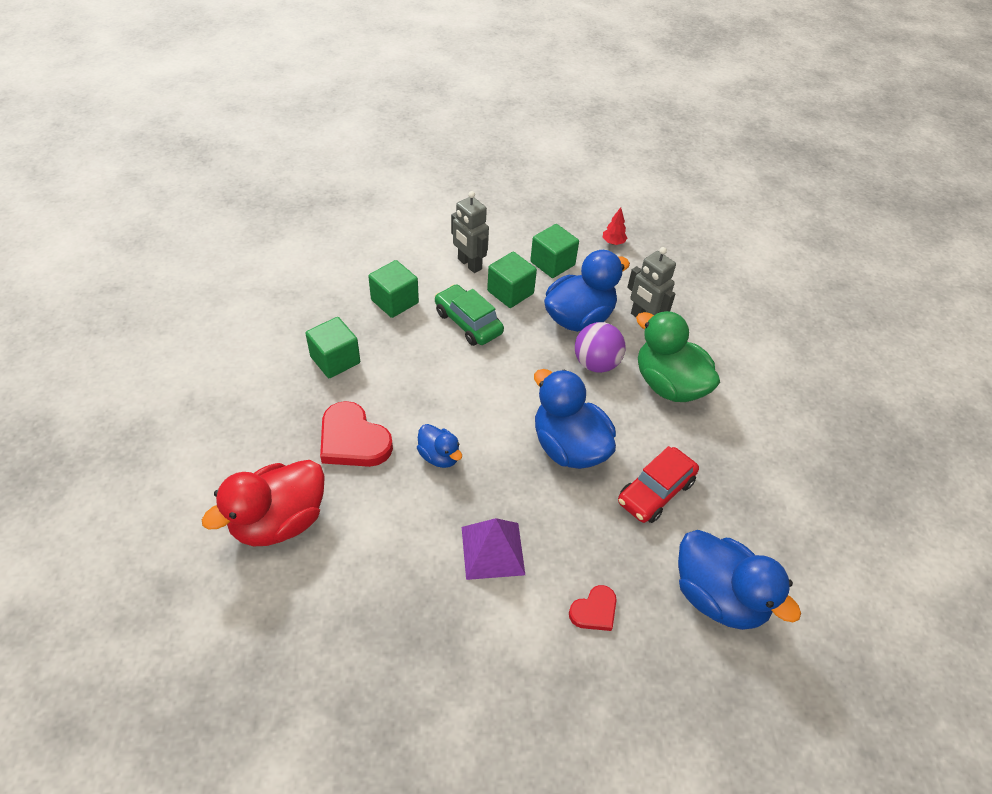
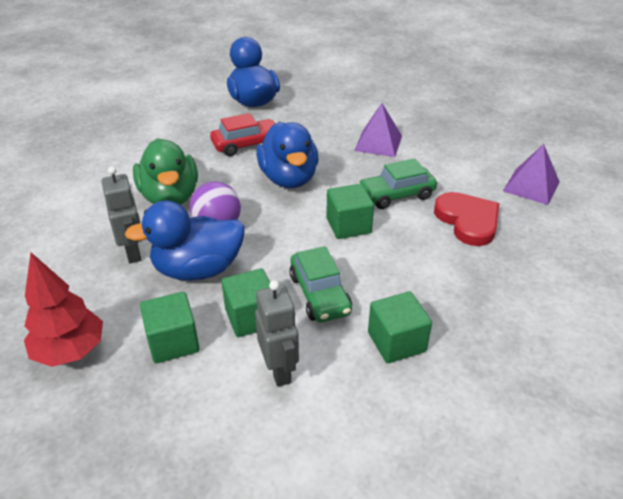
camera: 155 degrees left, 10 degrees down
(279, 521) = (531, 186): red duck -> purple pyramid
(335, 360) = (478, 291): green cube -> green cube (348, 225)
(439, 456) = (396, 195): blue duck -> green car
(594, 611) = (329, 111): red heart -> none
(613, 242) = (70, 351): red tree -> red tree, size x2.10

